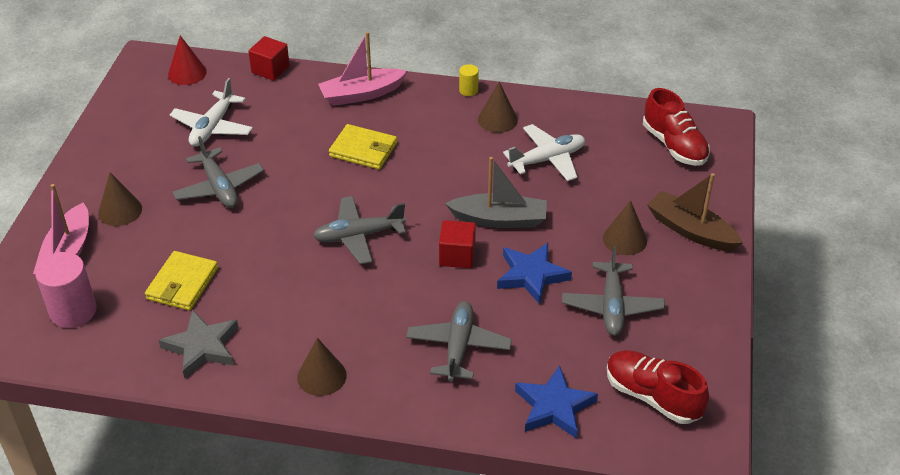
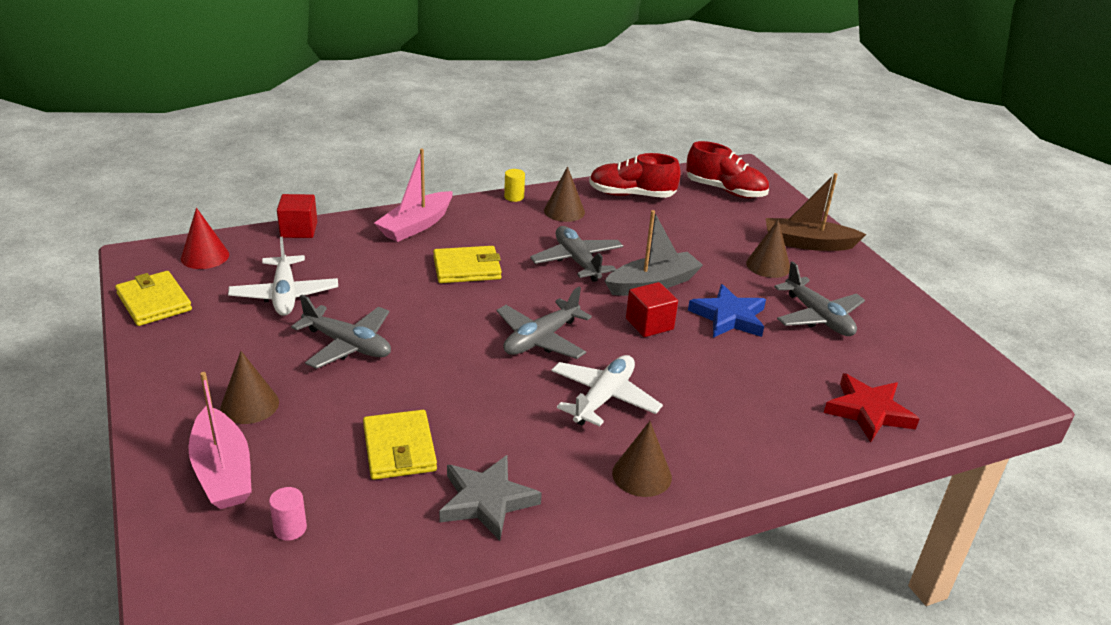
camera: 35 degrees left, 10 degrees down
(73, 311) = (290, 528): pink cylinder -> pink cylinder, size x0.50
(125, 103) = (154, 302): none -> yellow wallet
(458, 347) = (736, 397): grey plane -> grey plane (577, 261)
(547, 159) = (640, 228): white plane -> white plane (603, 398)
(554, 406) = (868, 411): blue star -> red star
(652, 397) = (928, 372): red shoe -> red shoe (631, 195)

